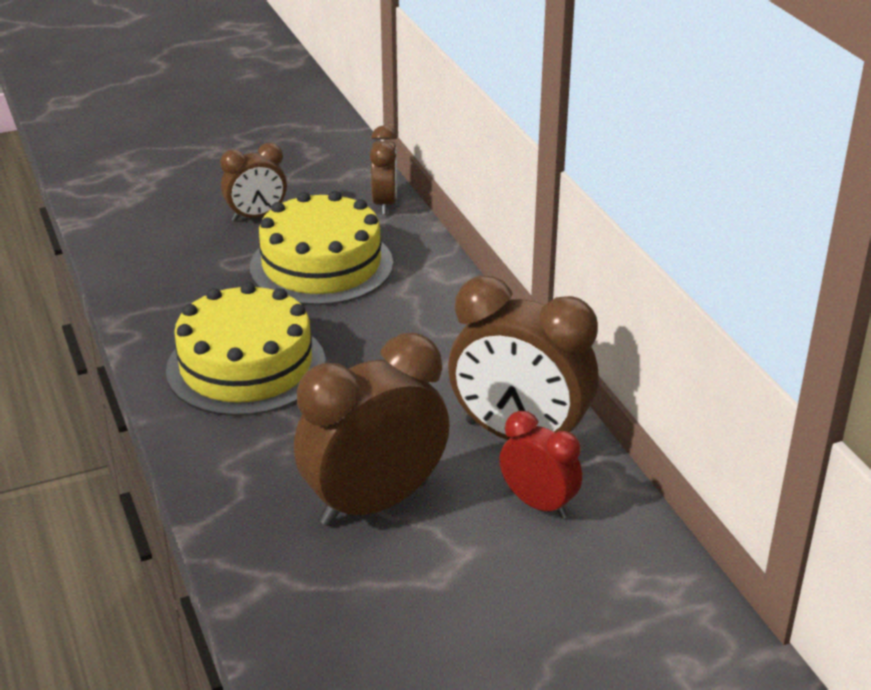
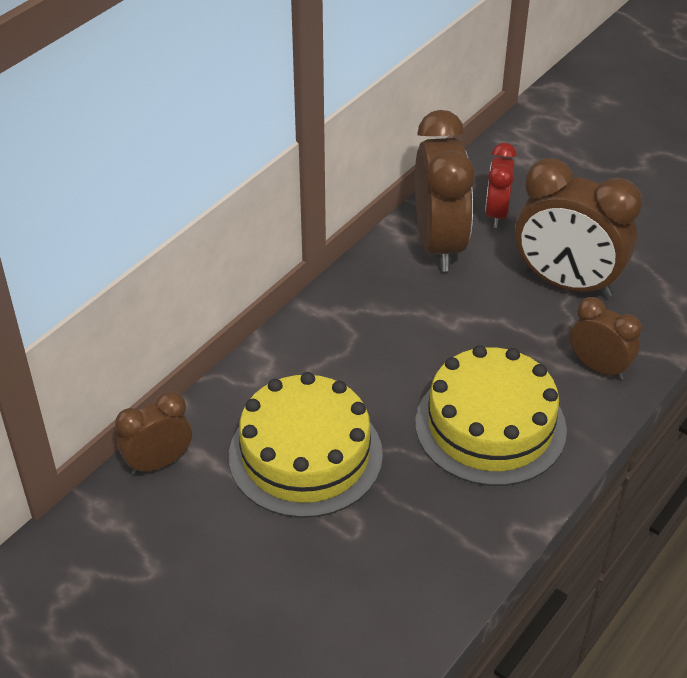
camera: 120 degrees left, 10 degrees up
(256, 216) = (251, 556): brown clock -> brown clock (598, 368)

